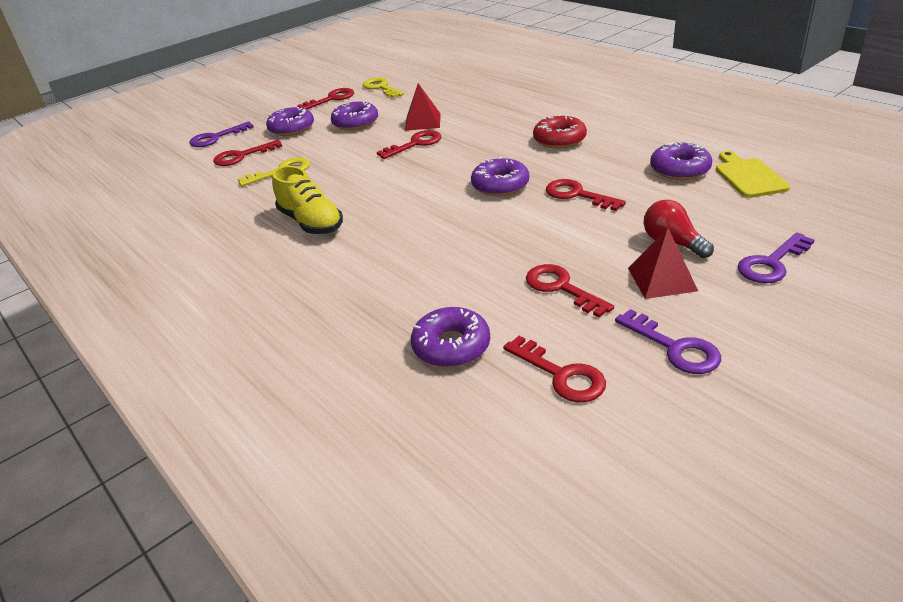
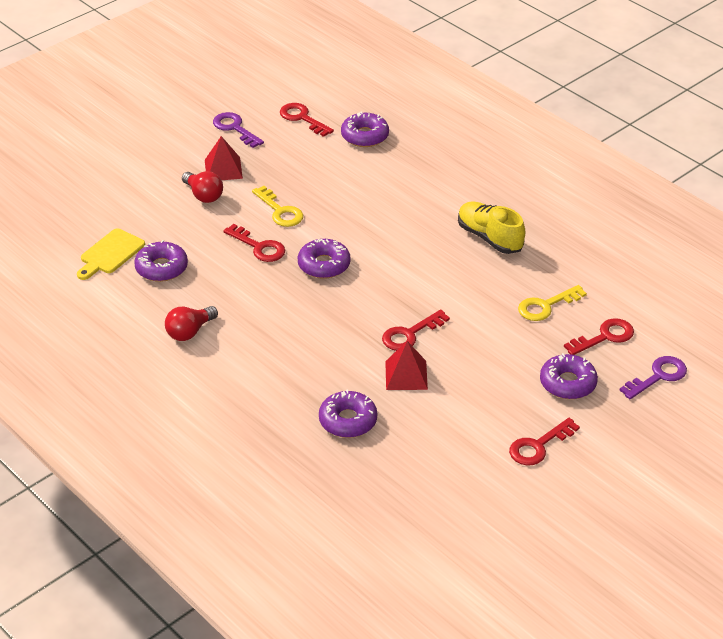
camera: 175 degrees right, 5 degrees up
(355, 123) = (489, 384): purple donut -> purple donut (348, 421)
(381, 88) = (474, 466): yellow key -> yellow key (280, 211)
(559, 139) = (257, 323): red donut -> none
(561, 288) = (291, 167): red key -> none
(621, 129) = (189, 332): none -> red light bulb
(748, 176) = (110, 254): yellow cutting board -> yellow cutting board turned 45 degrees clockwise
(771, 263) = (147, 175): purple key -> none

